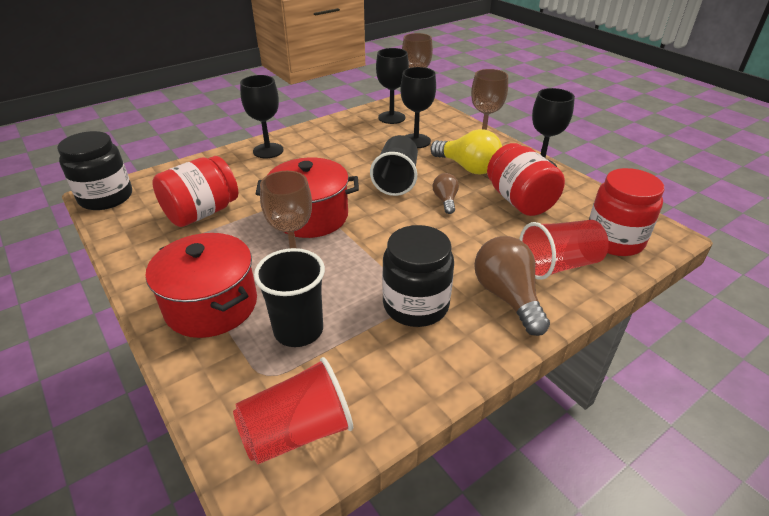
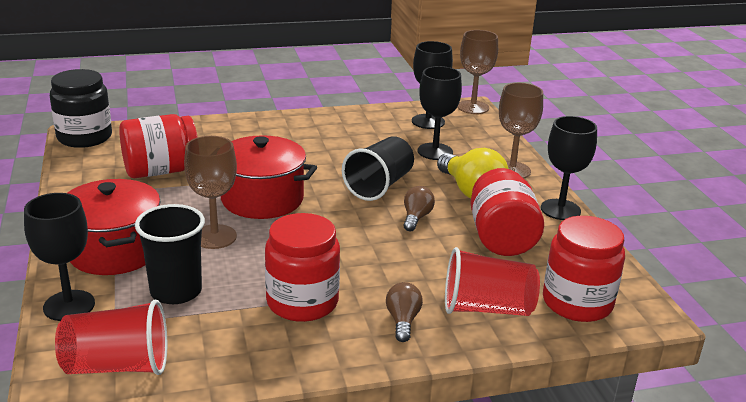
camera: 20 degrees right, 10 degrees down
(268, 151) = (266, 127): black goblet -> black goblet (69, 306)
(416, 305) = (302, 302): black jar -> red jar
(507, 297) = (402, 321): brown light bulb -> brown light bulb, size x0.56

